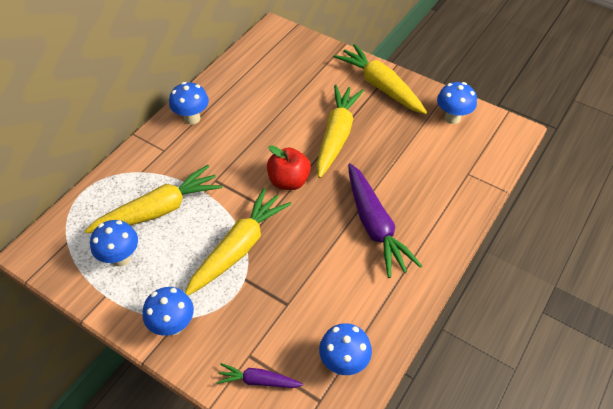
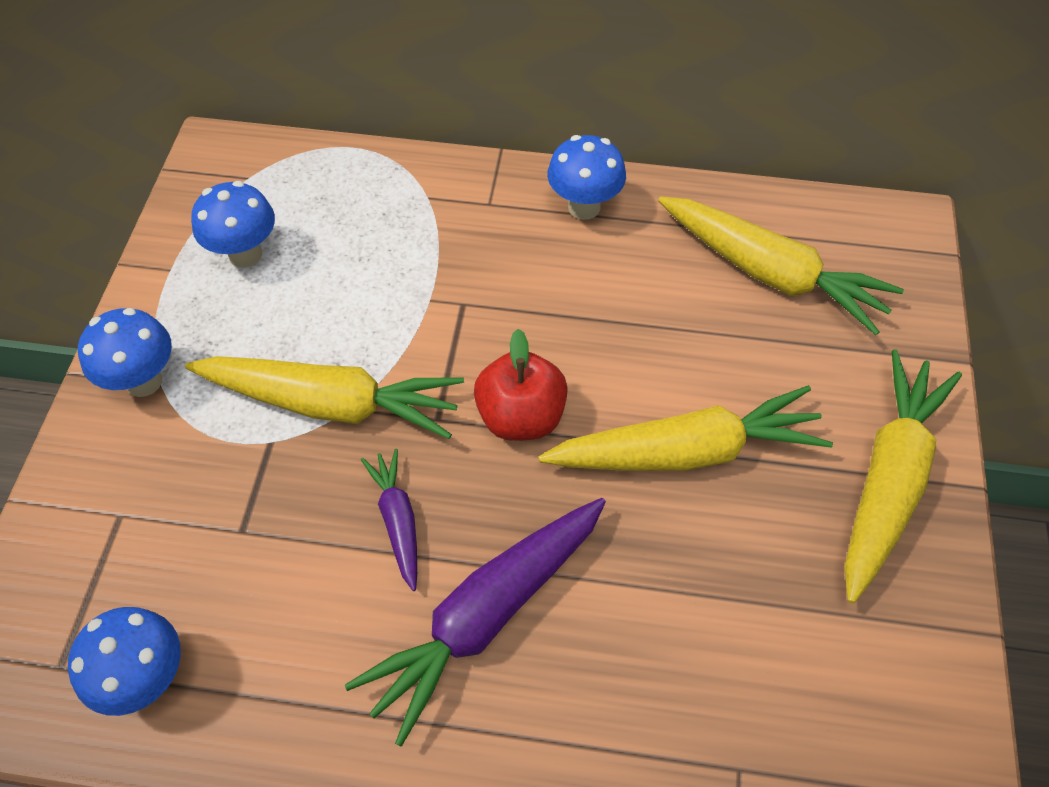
camera: 65 degrees right, 5 degrees up
(159, 210) = (360, 257): yellow carrot -> yellow carrot (770, 273)
(258, 381) = (75, 551): purple carrot -> purple carrot (398, 521)
(452, 118) = (895, 673): blue mushroom -> none

